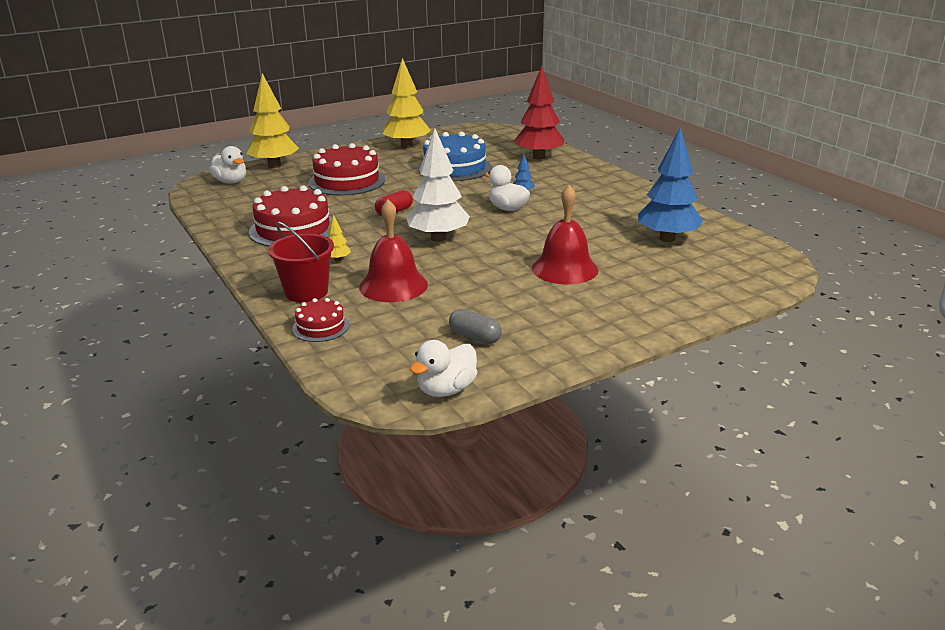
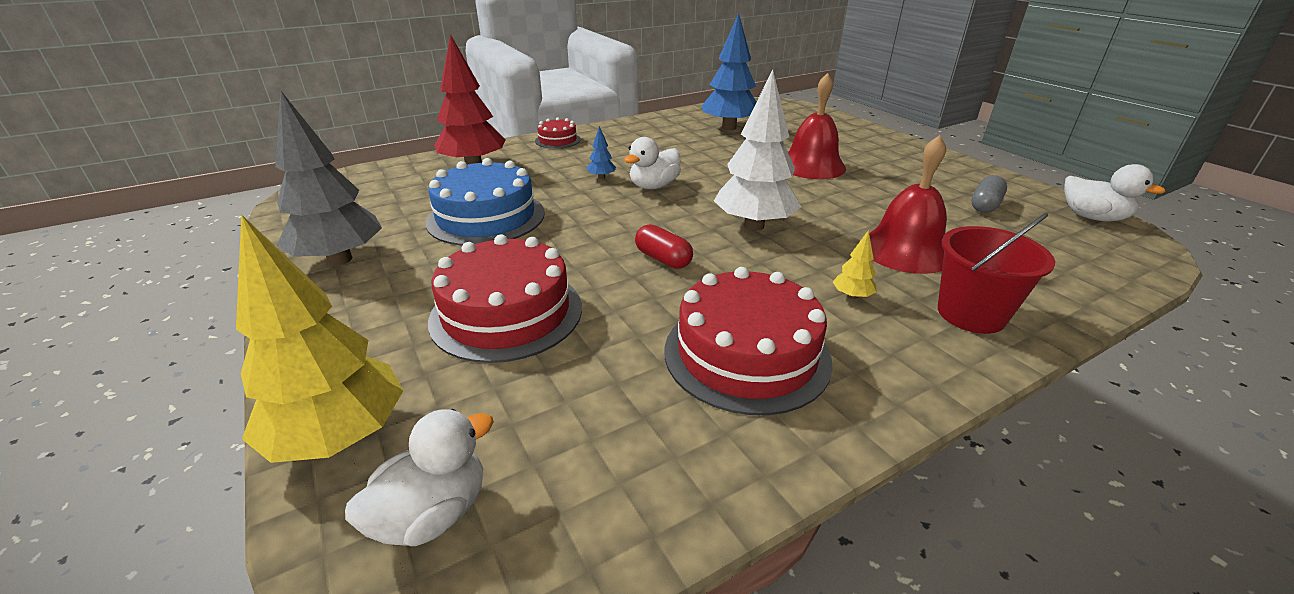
camera: 90 degrees left, 5 degrees up
(321, 327) = (1052, 293): red cake -> red cake (557, 140)
(407, 146) = (340, 259): yellow tree -> grey tree

